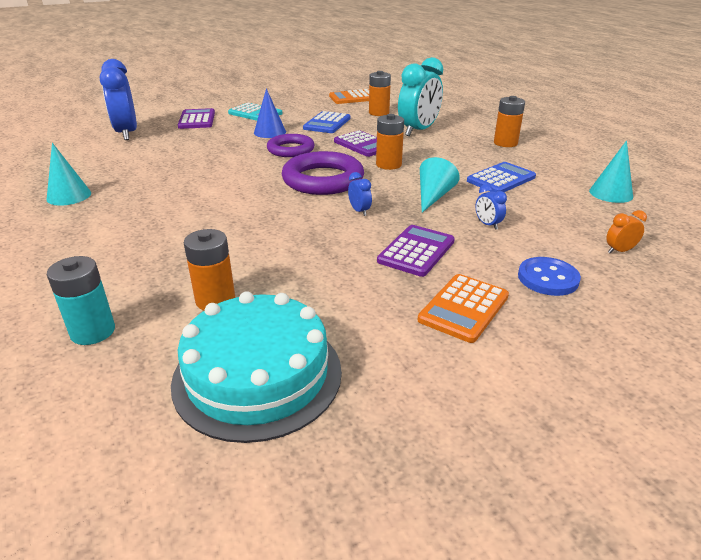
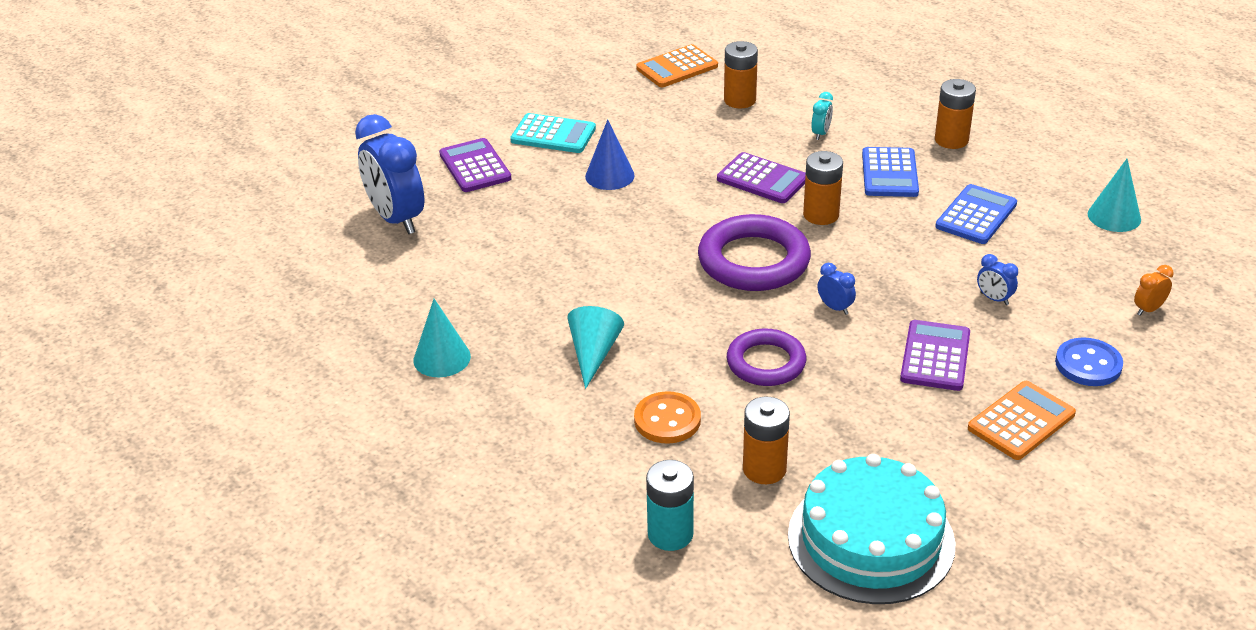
camera: 15 degrees left, 5 degrees up
(175, 254) = (667, 420): none -> orange button
(290, 149) = (668, 209): purple ring -> purple ring (766, 363)
(327, 123) = (679, 140): blue calculator -> blue calculator (889, 173)
(418, 131) = (821, 133): turquoise clock -> turquoise clock, size x0.42
(433, 196) = (909, 264): turquoise cone -> turquoise cone (593, 354)
(463, 308) = (1021, 421): orange calculator -> orange calculator turned 150 degrees counterclockwise

